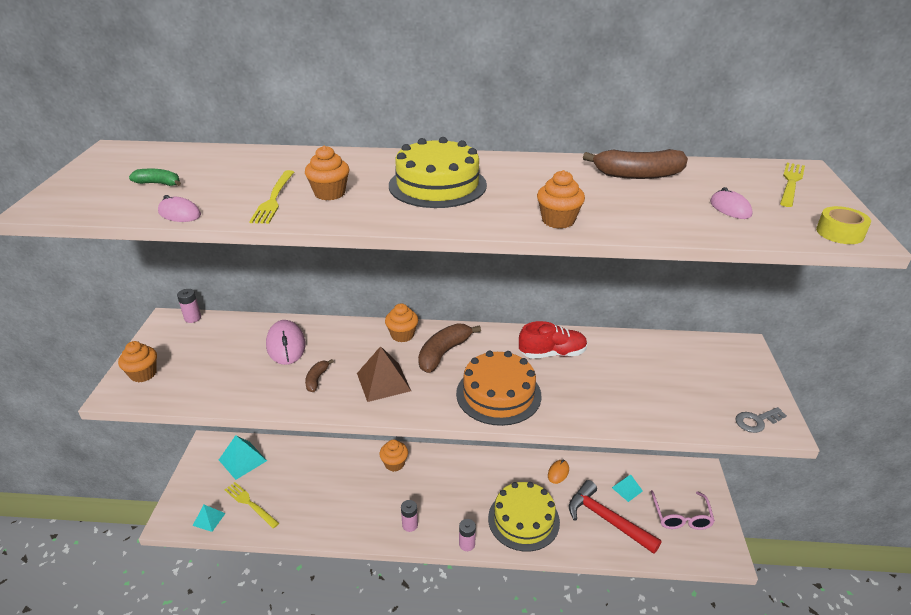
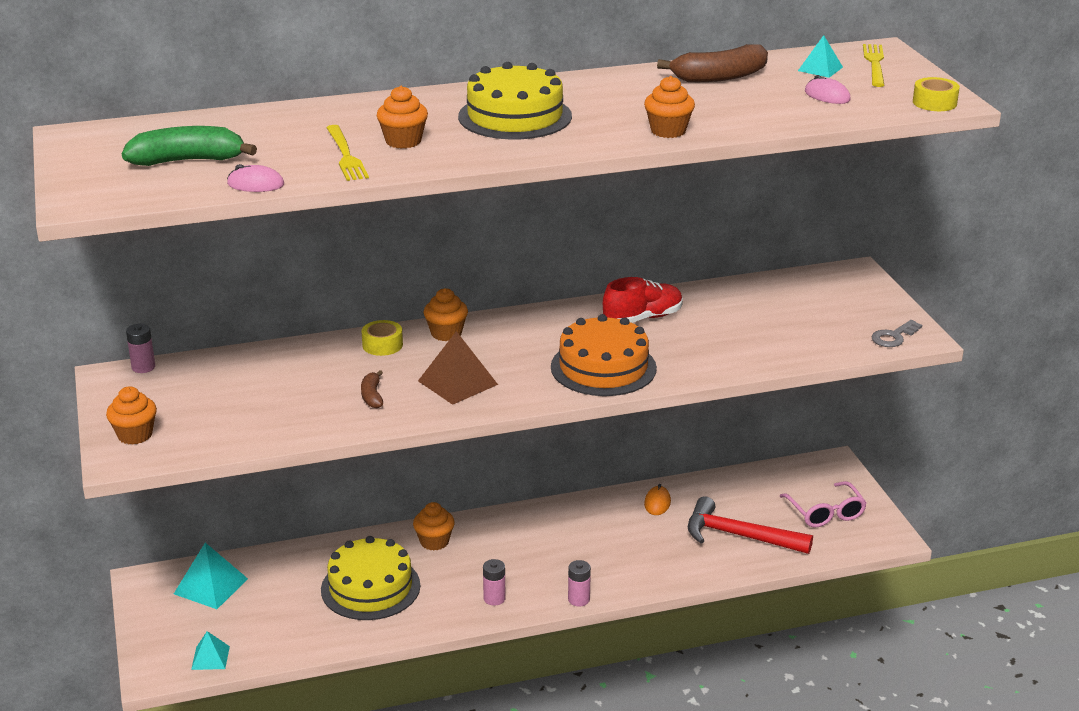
camera: 20 degrees left, 5 degrees down
(159, 184) = (188, 161): green banana -> green banana, size x1.87
(250, 504) = (258, 628): yellow fork -> none
(286, 345) = (302, 371): pink mouse -> none
(353, 335) = (382, 345): none -> yellow tape
(443, 353) = (511, 342): brown banana -> none
(523, 519) = (637, 559): yellow cake -> yellow cake (370, 587)
(627, 489) = (750, 500): turquoise pyramid -> turquoise pyramid (820, 69)

